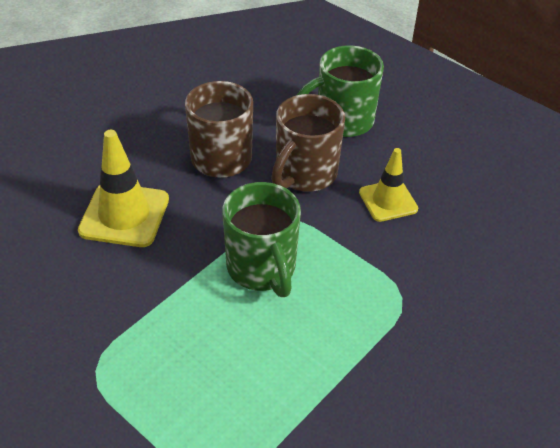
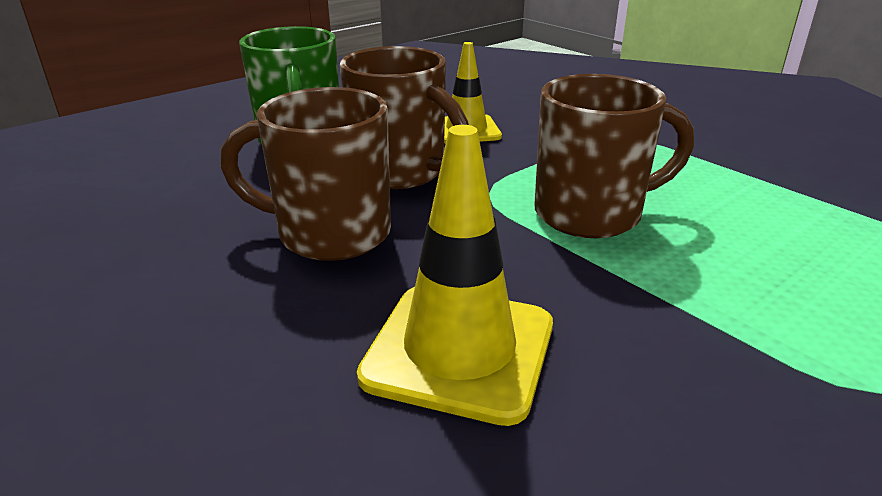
camera: 80 degrees left, 15 degrees down
(262, 269) = (592, 214): green mug -> brown mug

